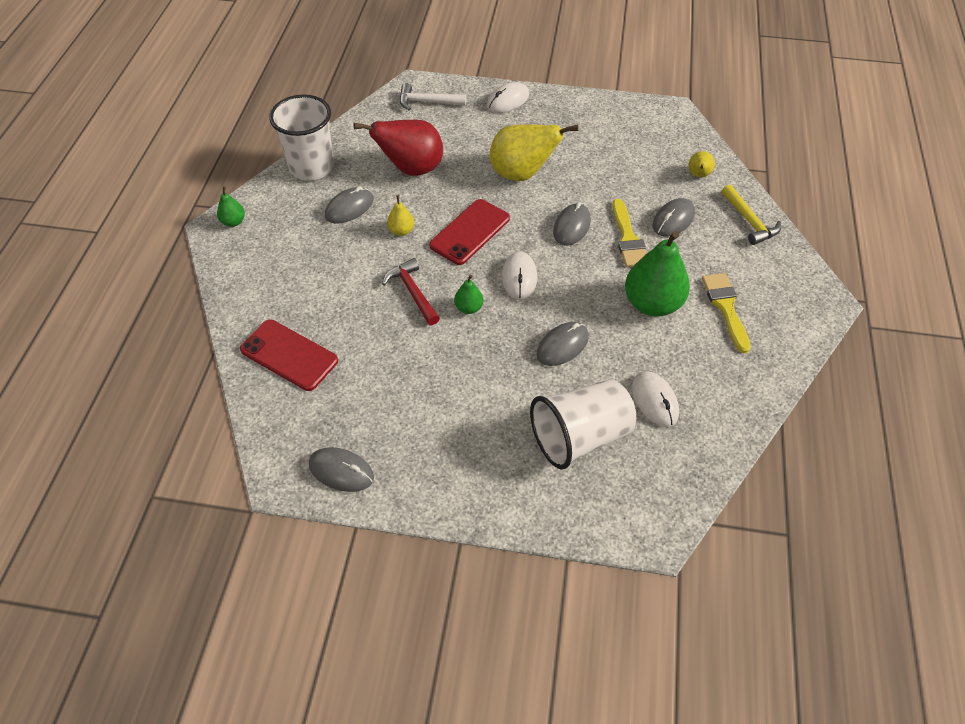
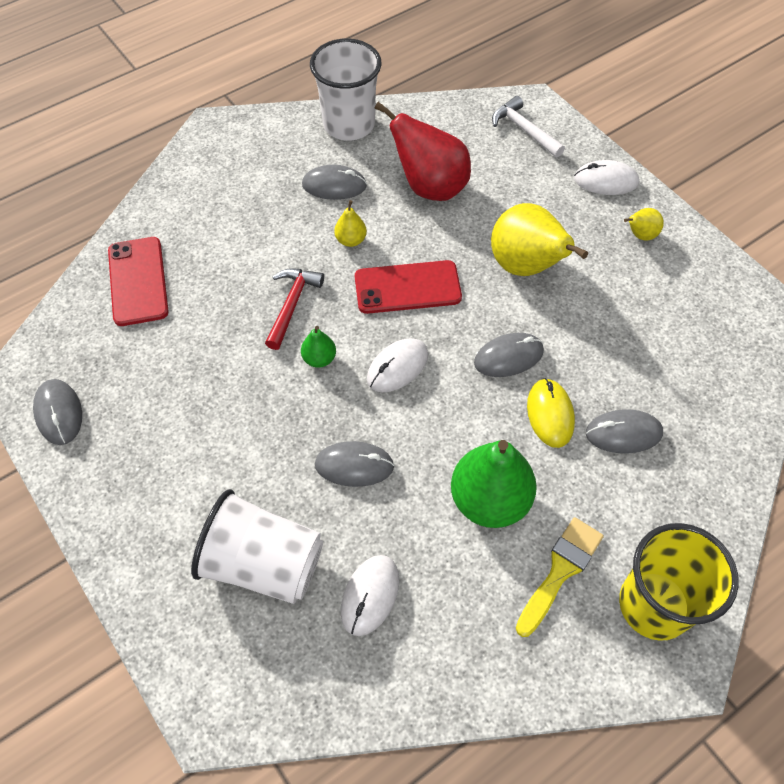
camera: 45 degrees right, 5 degrees up
(233, 222) = (233, 131): green pear -> none
(628, 238) = (550, 414): yellow brush -> yellow mouse
(698, 175) = (715, 408): yellow pear -> yellow pear (640, 235)
(749, 221) = (710, 503): yellow hammer -> none
(782, 286) = (654, 605): none -> yellow cup

